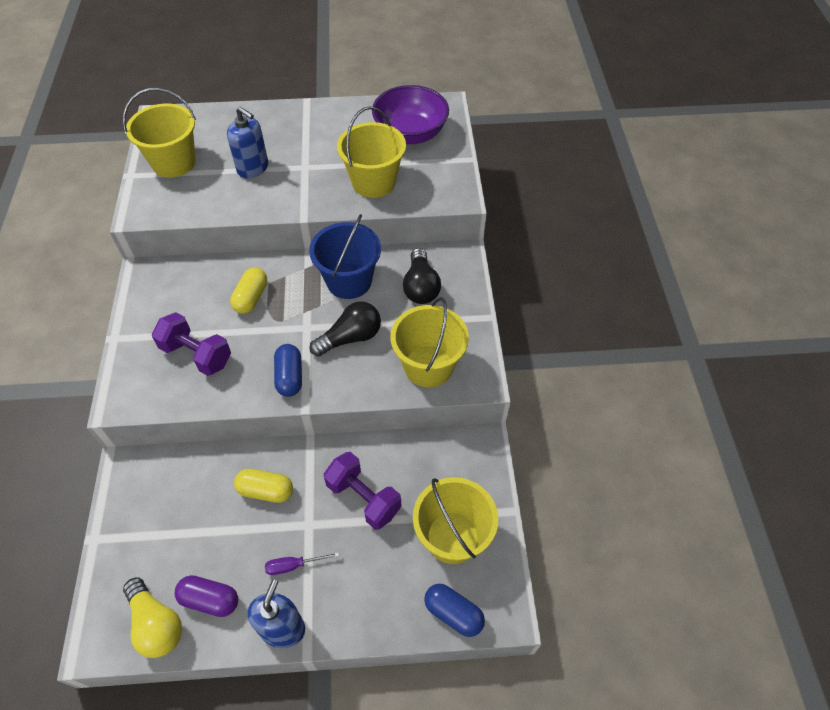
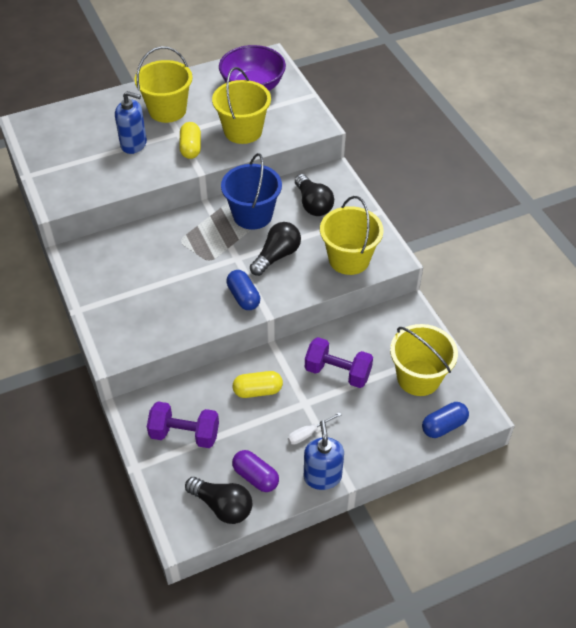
camera: 20 degrees left, 5 degrees down
(156, 624) = (222, 506): yellow light bulb -> black light bulb
(174, 162) = (60, 156): yellow bucket -> yellow bucket (167, 110)
(196, 355) = (157, 302): purple dumbbell -> purple dumbbell (184, 434)
(210, 600) = (255, 477): purple capsule -> purple capsule turned 45 degrees clockwise
(251, 298) = (178, 249): yellow capsule -> yellow capsule (191, 148)
(293, 565) = (308, 433): purple screwdriver -> white screwdriver
(453, 613) = (443, 426): blue capsule -> blue capsule turned 45 degrees counterclockwise

